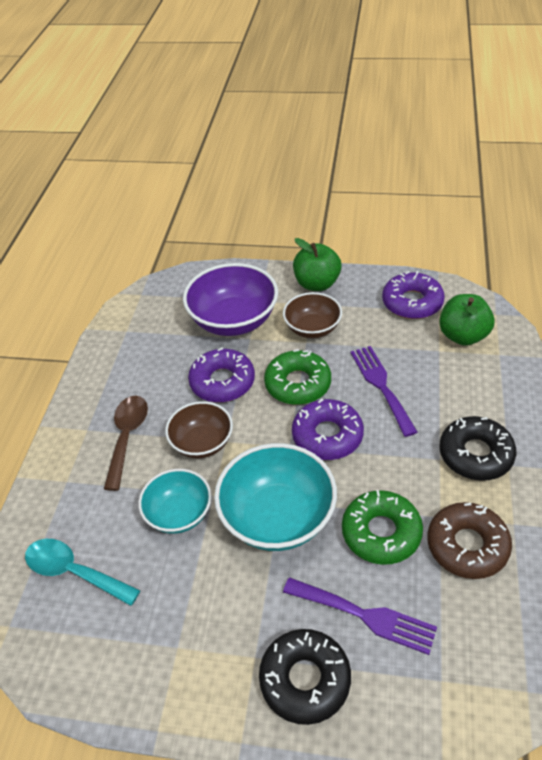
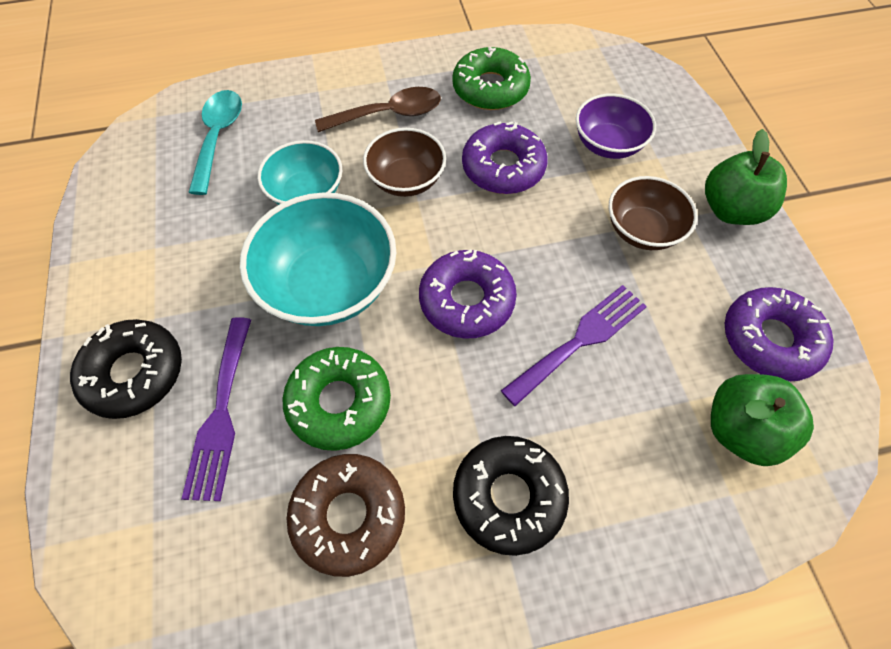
camera: 65 degrees right, 15 degrees up
(234, 320) = (608, 144): purple bowl -> purple bowl, size x0.62
(298, 384) = (536, 243): green donut -> green donut (490, 88)

